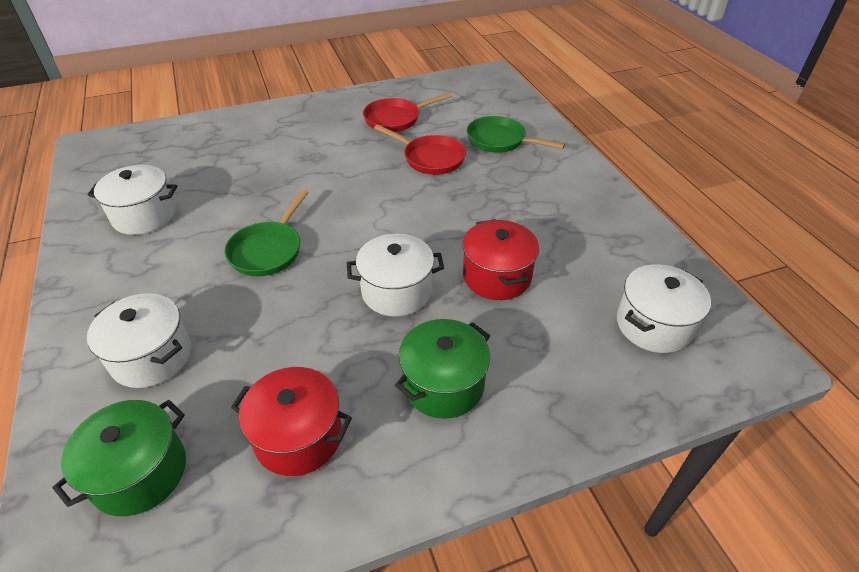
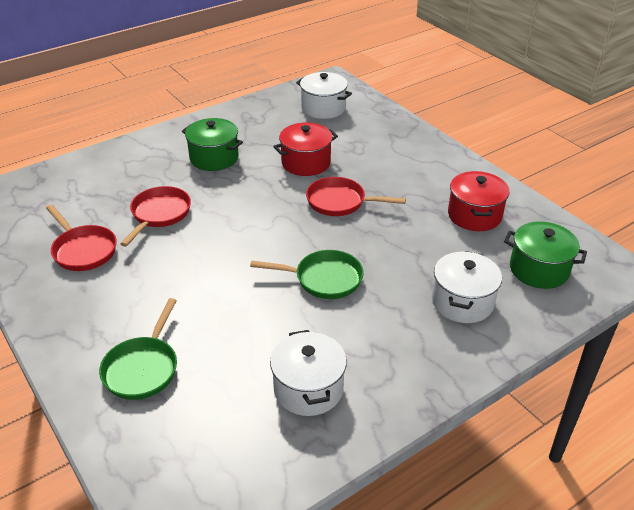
camera: 105 degrees left, 5 degrees down
(396, 291) = (340, 202): white pot -> red pan
(443, 384) = (407, 171): green pot -> green pot (214, 158)
(500, 141) = (122, 179): green pan -> green pan (143, 368)

